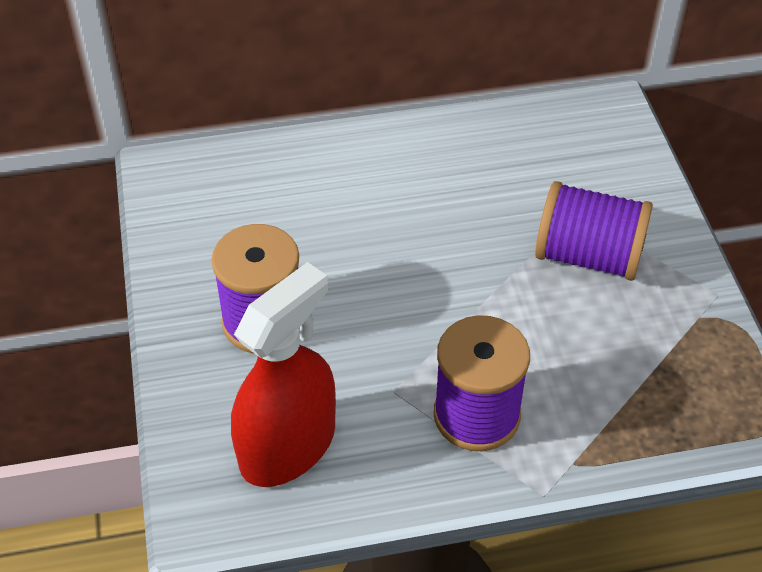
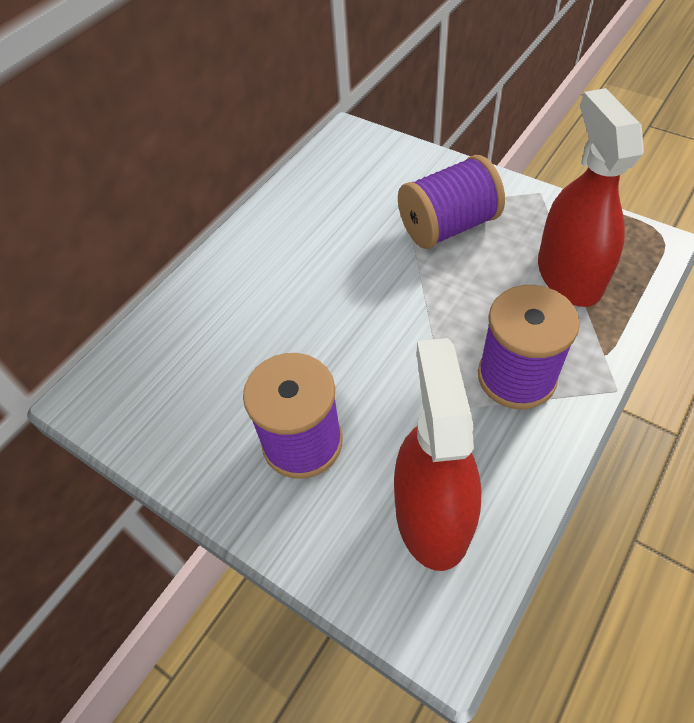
camera: 40 degrees left, 5 degrees up
(636, 381) = (569, 275): none -> red spray bottle

